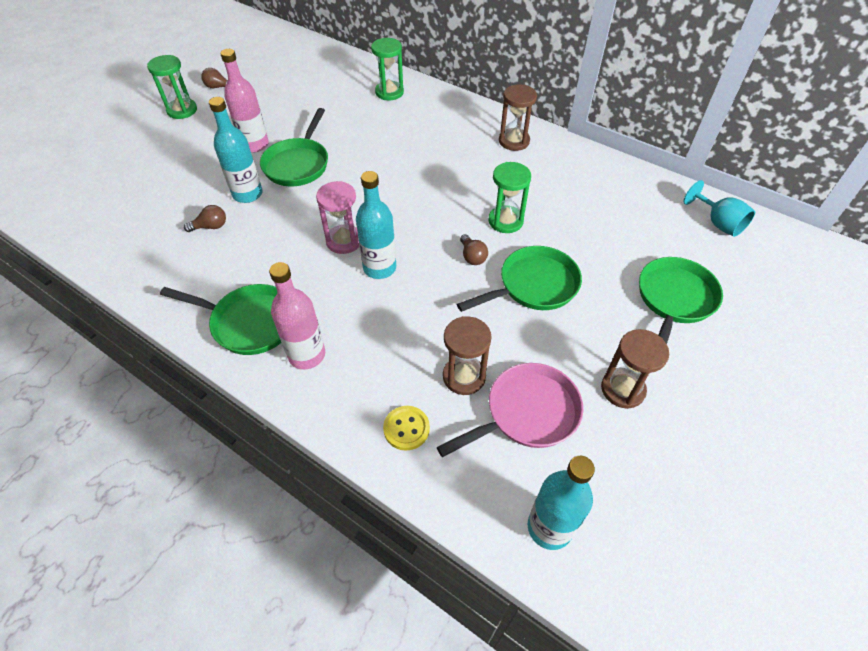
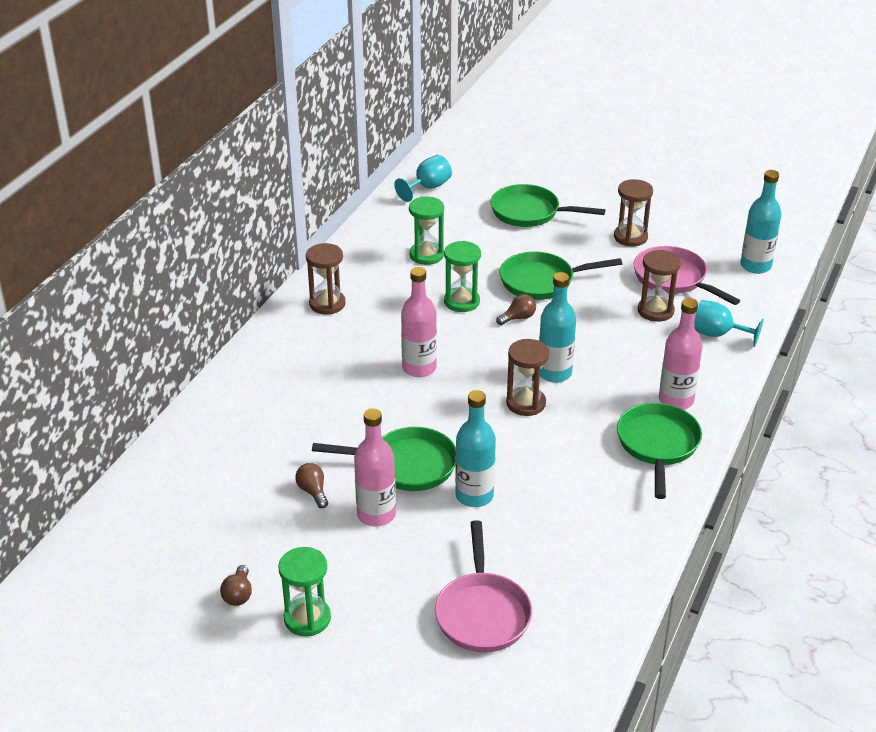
camera: 100 degrees left, 15 degrees down
(134, 182) = (482, 613): none -> pink pan
(211, 227) = (539, 512): brown light bulb -> brown light bulb (313, 492)
(344, 241) = (526, 403): pink hourglass -> brown hourglass
(389, 92) = (236, 412): green hourglass -> green hourglass (426, 255)
(406, 428) = (717, 334): yellow button -> turquoise goblet
(413, 183) = (419, 368): none -> pink bottle
(533, 286) = (541, 281): green pan -> green pan turned 60 degrees counterclockwise

